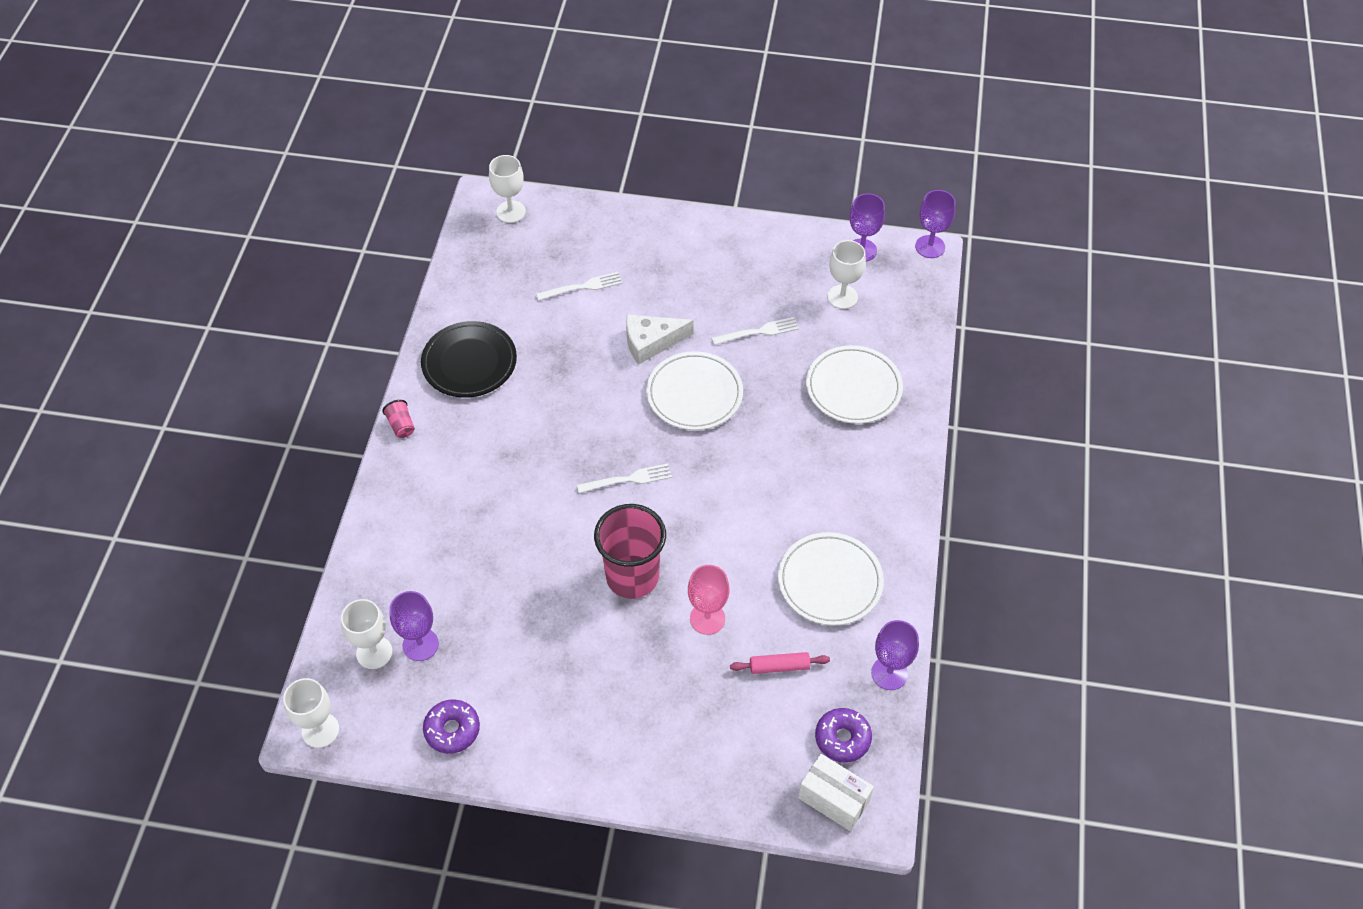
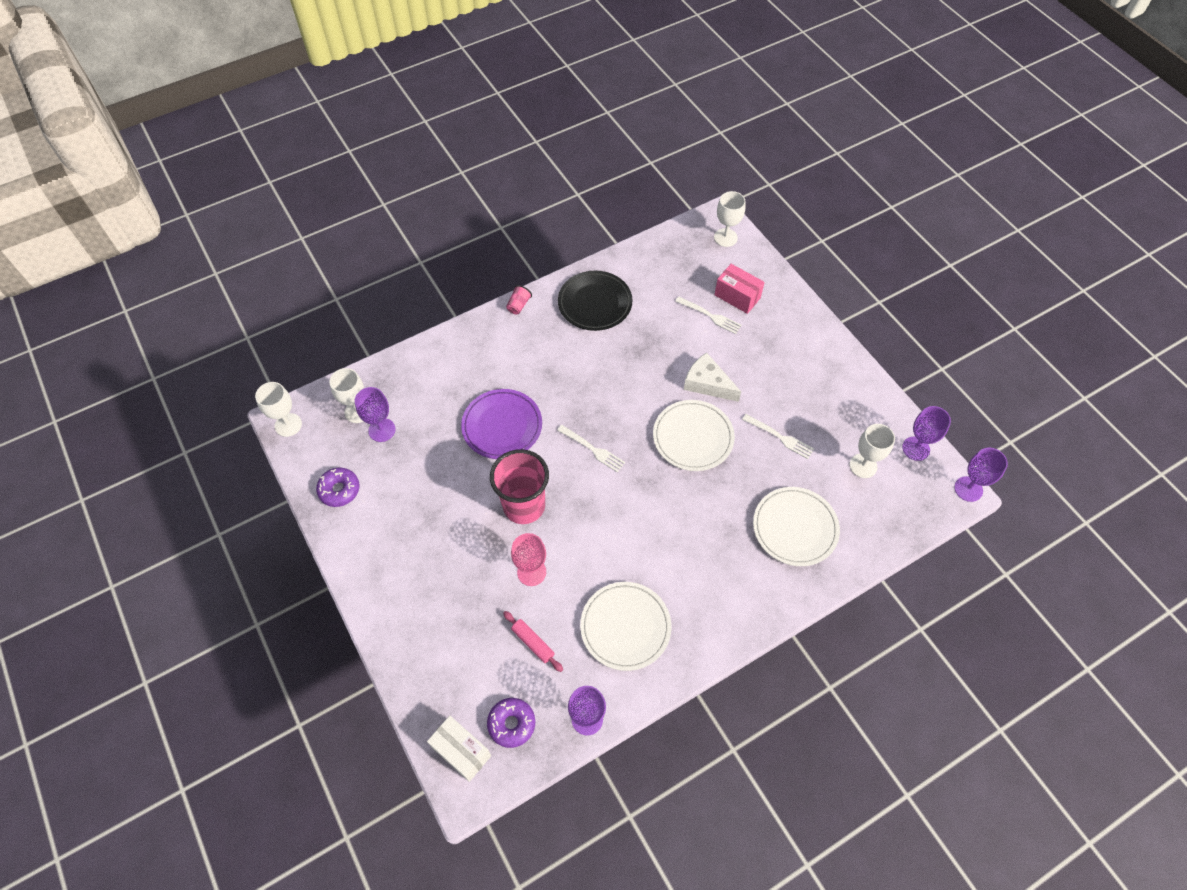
camera: 50 degrees right, 5 degrees up
(526, 535) = (502, 426): none -> purple plate
(584, 252) = (737, 296): none -> pink box
(833, 799) = (461, 751): white box -> white box turned 45 degrees counterclockwise

